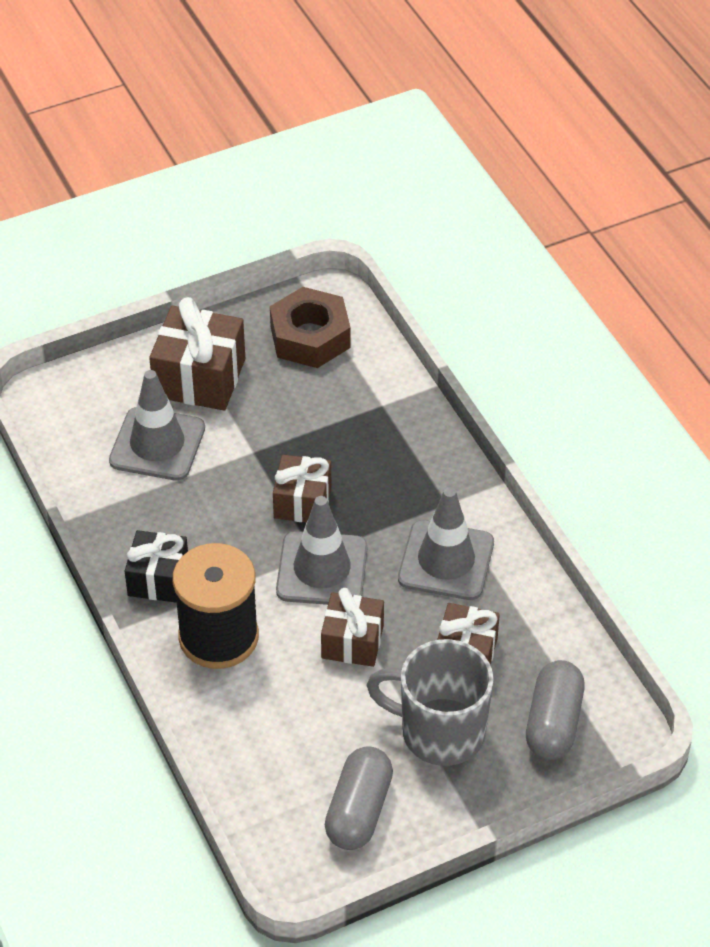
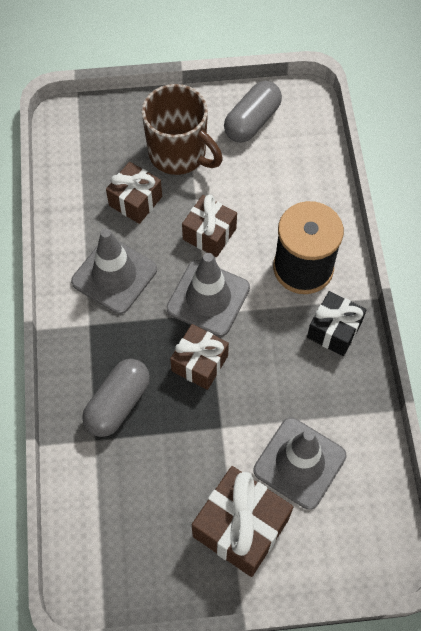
camera: 160 degrees left, 15 degrees up
(310, 337) = (124, 542): brown nut -> none
(440, 732) = (179, 154): grey mug -> brown mug
(553, 723) = (103, 137): grey capsule -> grey capsule (118, 403)

